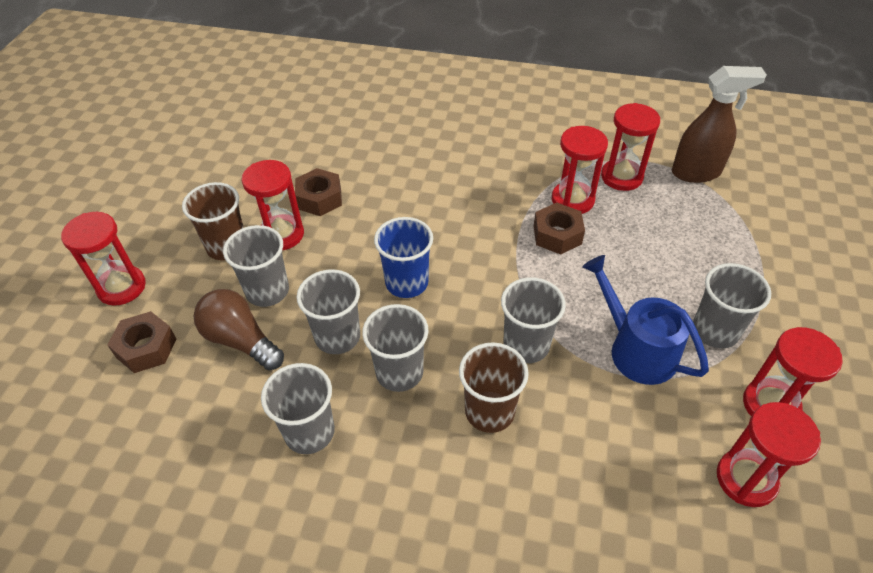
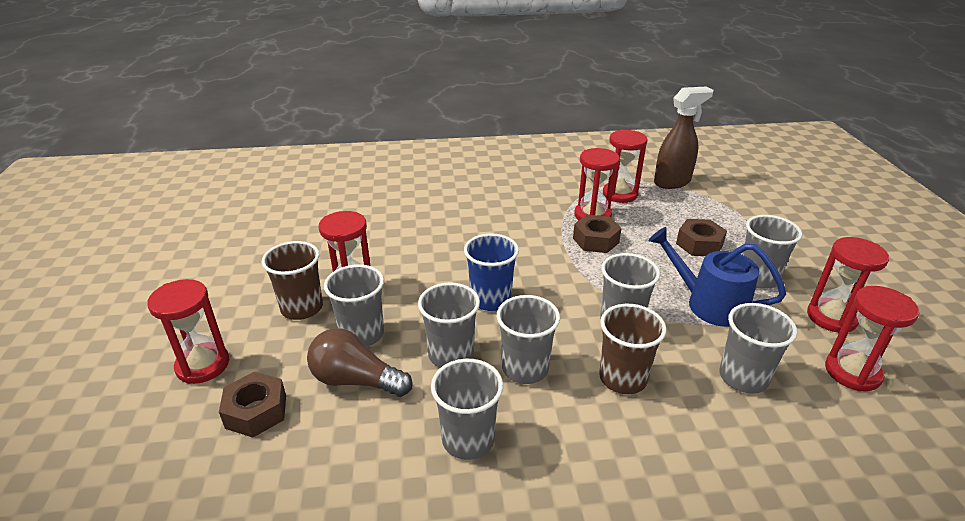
camera: 20 degrees left, 15 degrees down
(319, 198) = (374, 254): brown nut -> brown nut (699, 244)
(617, 448) = (743, 377): none -> grey cup

